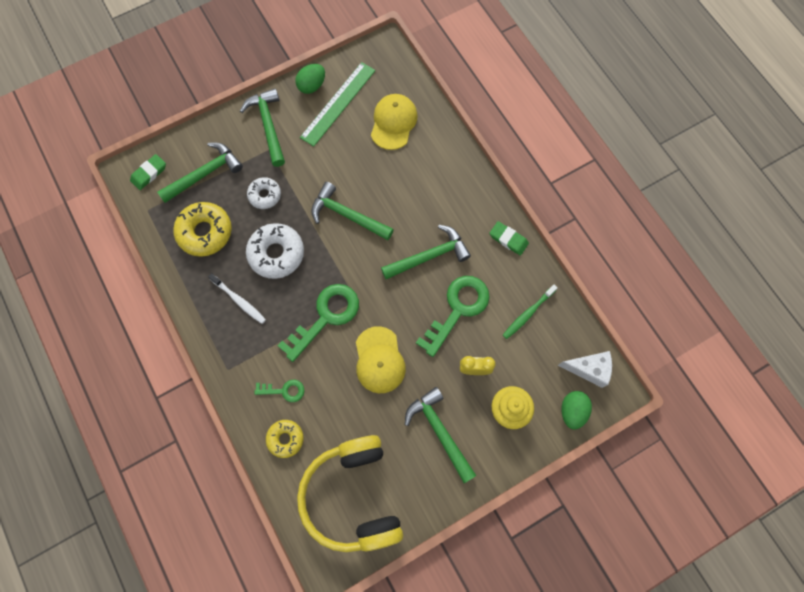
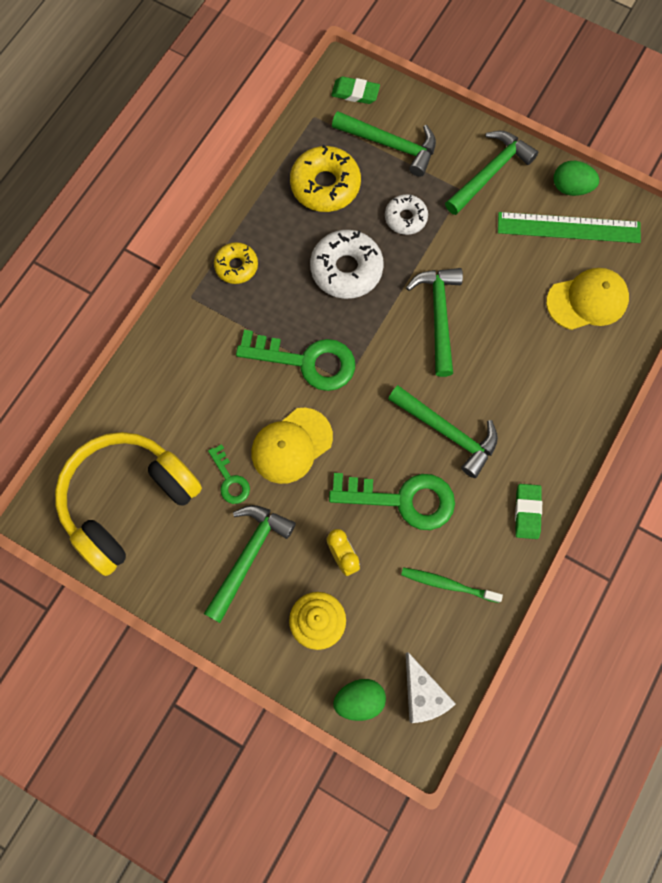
camera: 60 degrees right, 0 degrees up
(239, 300) = (271, 263): white toothbrush -> none
(284, 390) = (200, 366): green key -> green key (230, 480)
(285, 439) = (150, 397): yellow donut -> yellow donut (236, 266)

